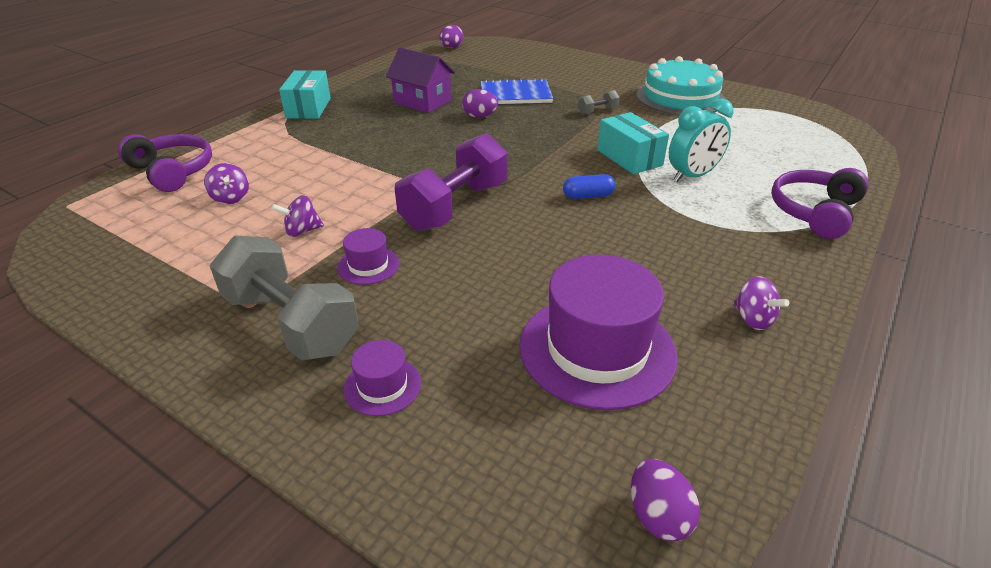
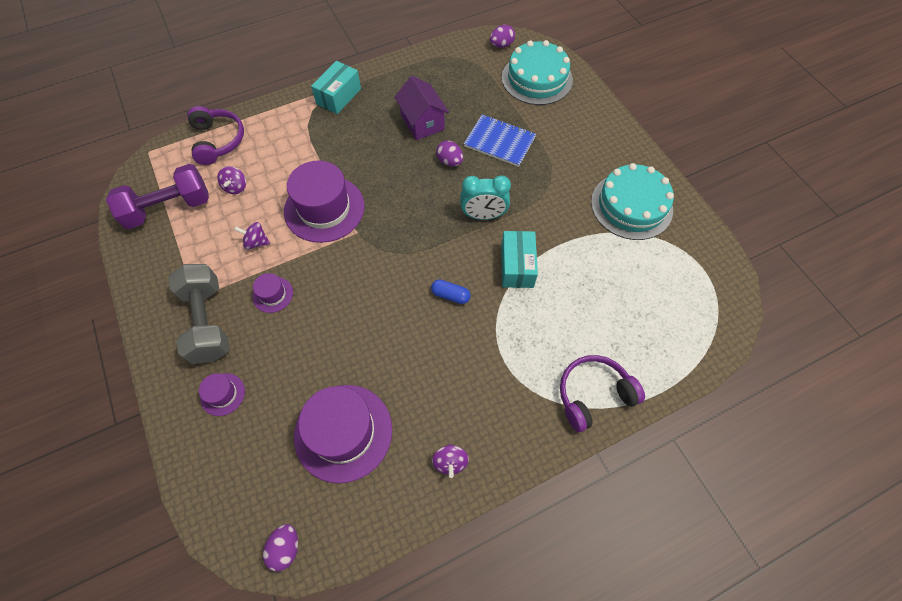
camera: 30 degrees right, 25 degrees up
(369, 181) = (324, 208): none -> purple hat
(455, 206) = (358, 263): purple dumbbell -> purple dumbbell (168, 208)
(506, 56) = (537, 78): none -> turquoise cake
(597, 111) = (545, 195): grey dumbbell -> none
(692, 176) = (543, 310): turquoise clock -> turquoise clock (483, 215)

